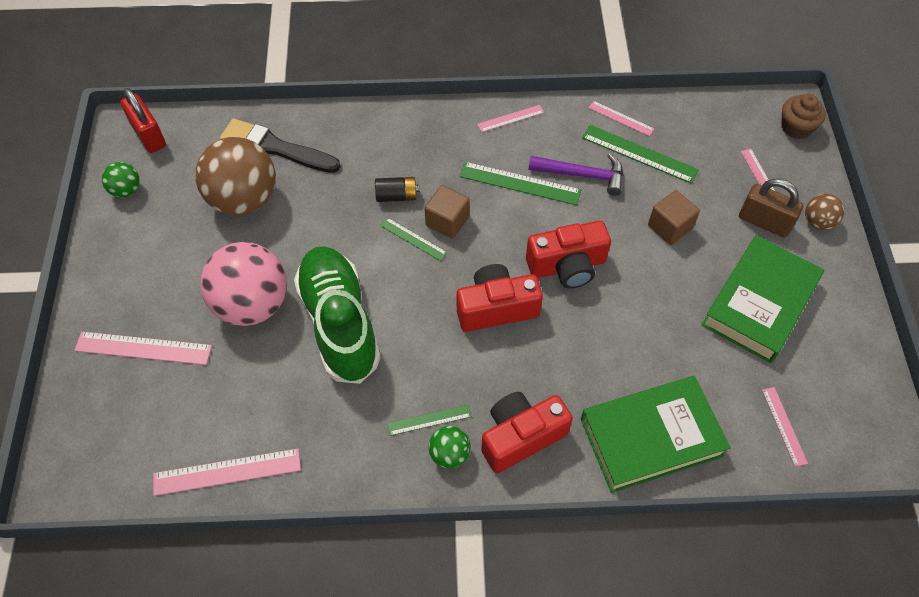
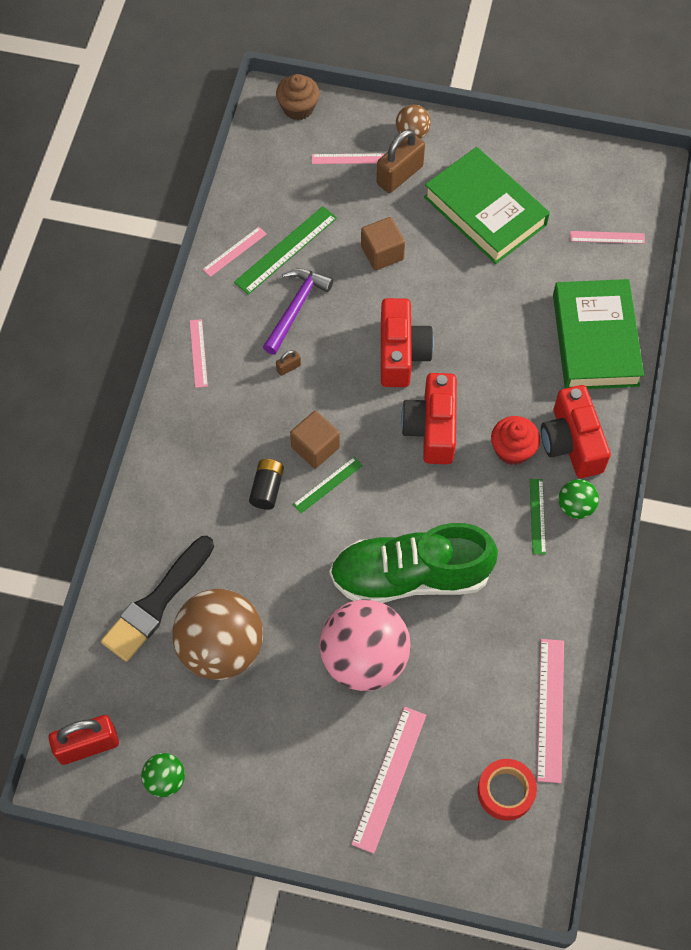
camera: 75 degrees left, 5 degrees up
(140, 447) = (505, 791): none -> red tape
(496, 383) = (512, 449): none -> red cupcake
(520, 183) = (288, 367): green ruler -> brown padlock

